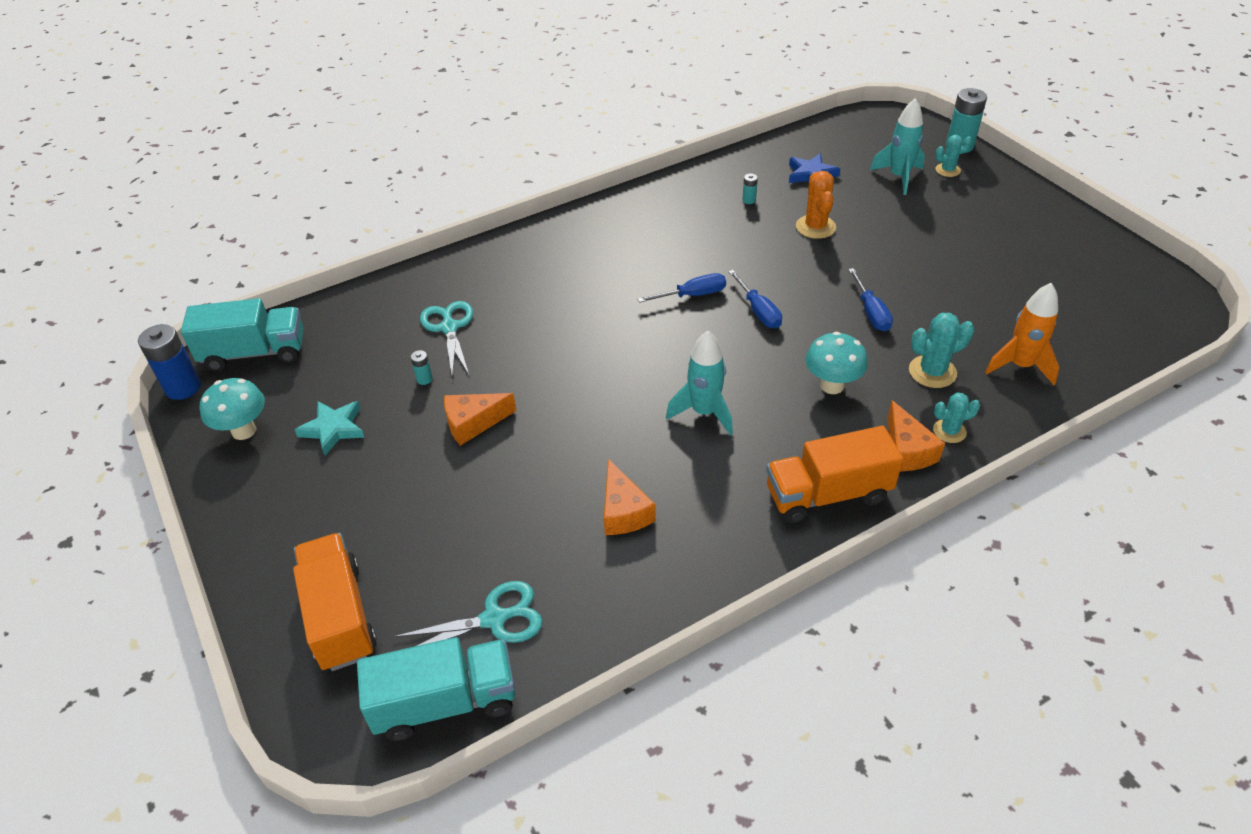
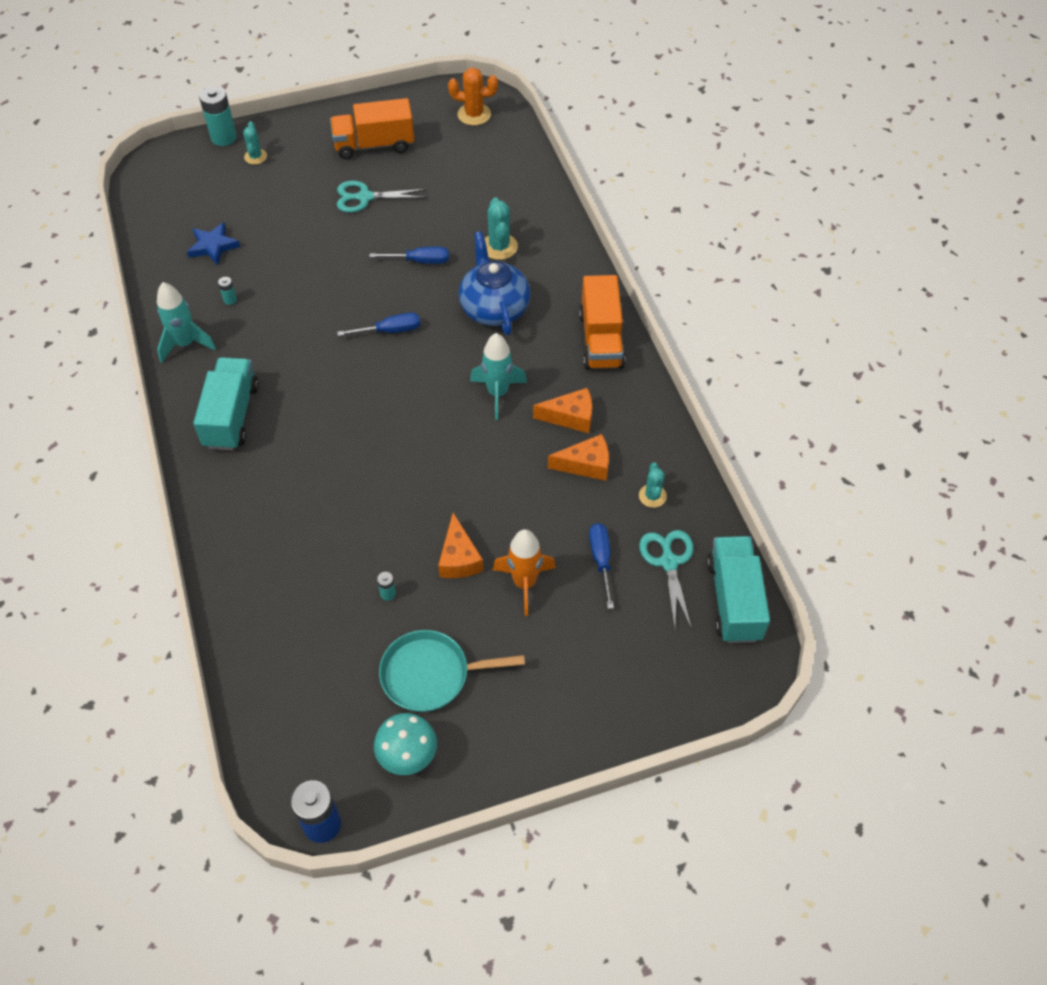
camera: 80 degrees left, 10 degrees up
(254, 353) = (290, 753): turquoise truck -> turquoise truck (231, 416)
(333, 429) = (431, 674): turquoise star -> turquoise pan
(340, 616) = (646, 670): orange truck -> orange truck (374, 145)
(449, 328) = (321, 567): turquoise scissors -> turquoise scissors (365, 197)
(692, 295) = (350, 371): blue screwdriver -> blue screwdriver (601, 560)
(815, 227) = (293, 264): orange cactus -> orange cactus (474, 114)
(832, 385) = (494, 308): turquoise mushroom -> blue teapot
(899, 177) = (249, 190): turquoise rocket -> turquoise rocket (185, 344)
(906, 450) = (572, 285): orange cheese -> orange cheese (570, 417)
(949, 431) = (561, 257): turquoise cactus -> turquoise cactus (652, 496)
(1020, 366) = (509, 198): orange rocket -> orange rocket (524, 583)

